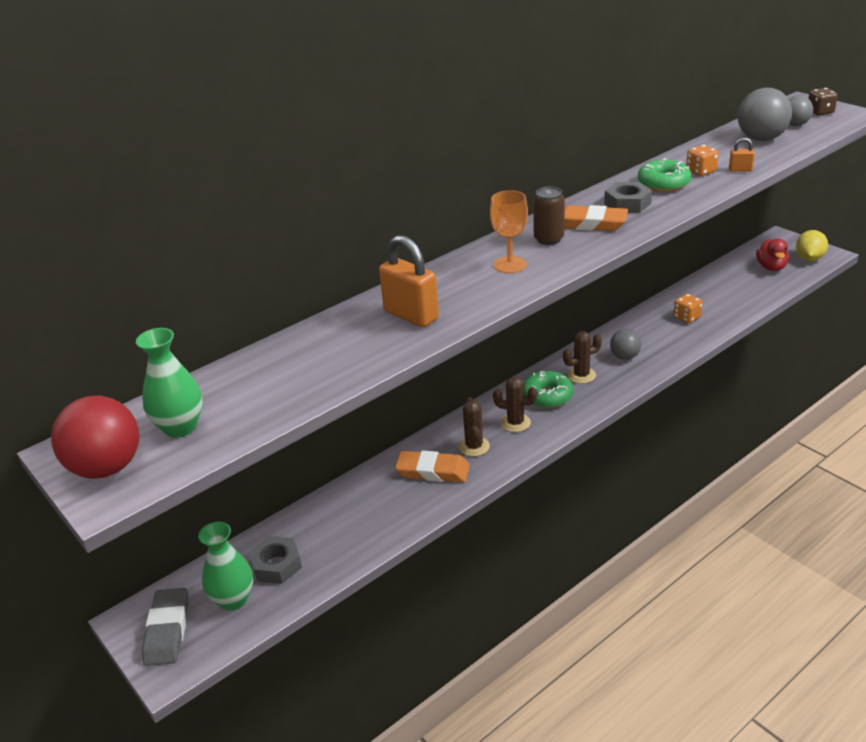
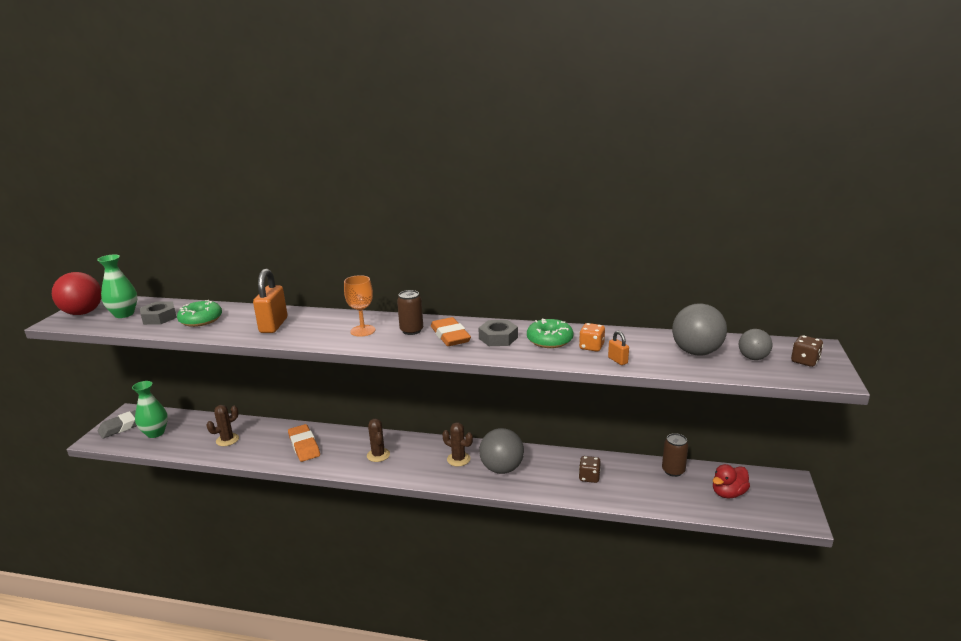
camera: 50 degrees right, 10 degrees down
(276, 565) = (189, 433): grey nut -> grey nut (159, 317)
(474, 446) = (340, 450): brown cactus -> brown cactus (227, 440)
(547, 396) = (420, 455): green donut -> green donut (201, 320)
(624, 356) = (501, 468): grey ball -> grey ball, size x1.68
(686, 317) = (589, 477): orange dice -> brown dice
(718, 276) = (673, 471): none -> brown can
(809, 258) = (776, 510): yellow lemon -> none

